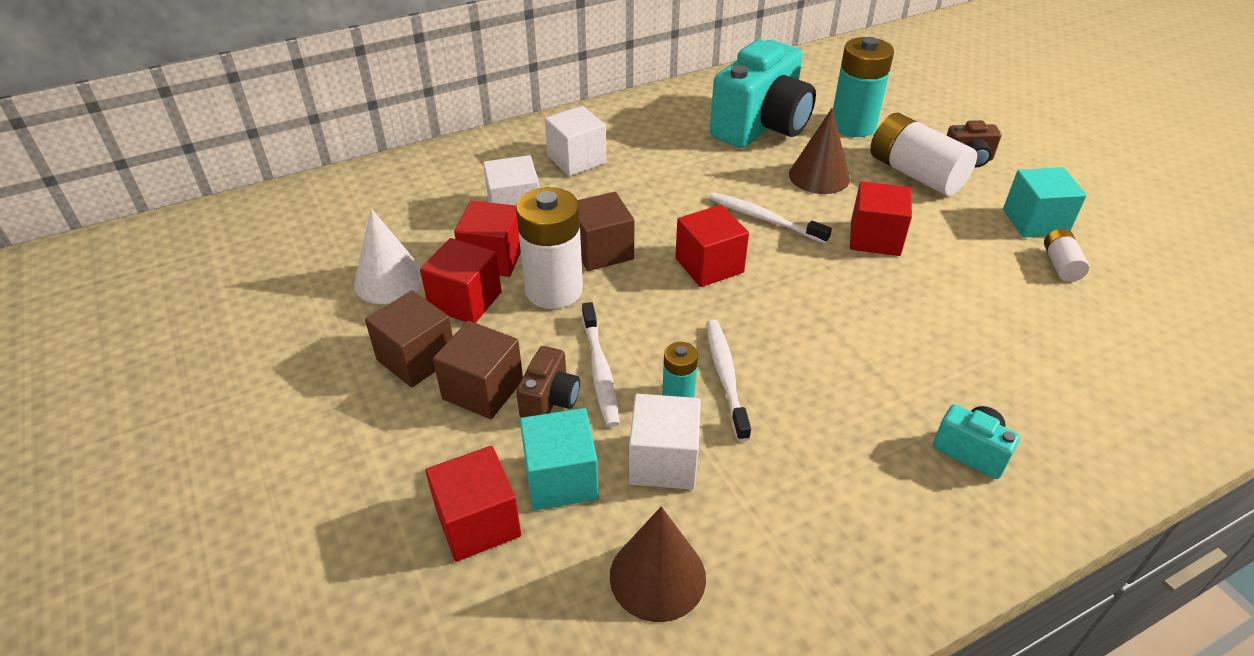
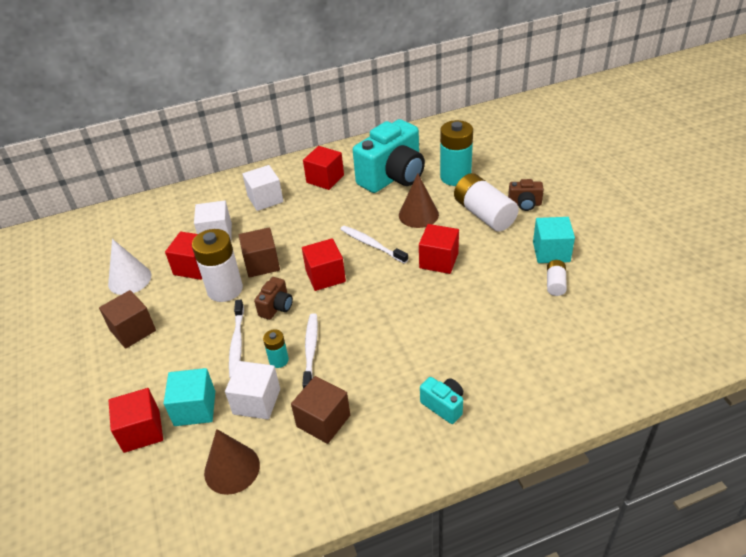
camera: 10 degrees right, 0 degrees up
(465, 301) = (170, 294): red cube -> red cube (325, 179)
(483, 389) = (165, 352): brown cube -> brown cube (323, 421)
(550, 400) = (202, 360): brown camera -> brown camera (276, 307)

